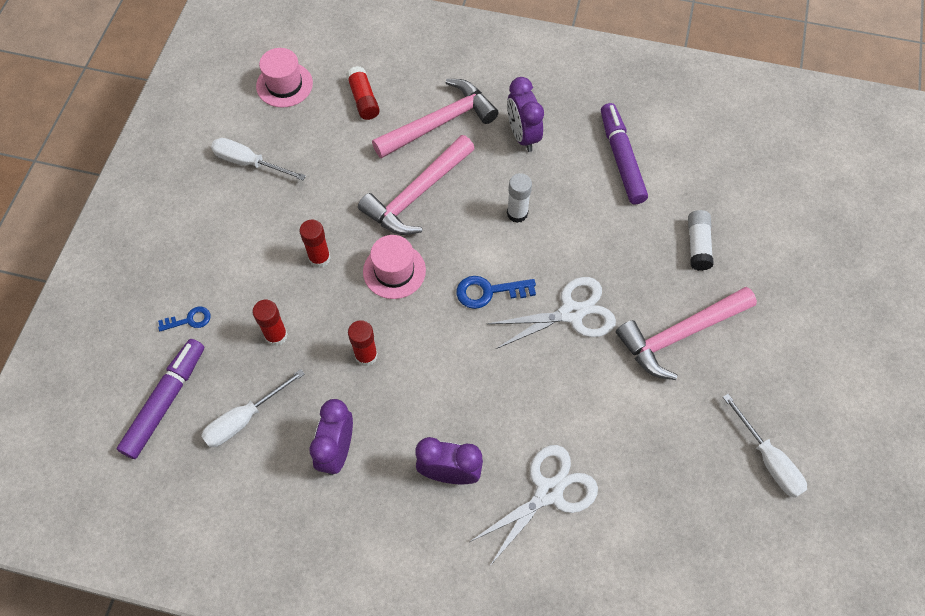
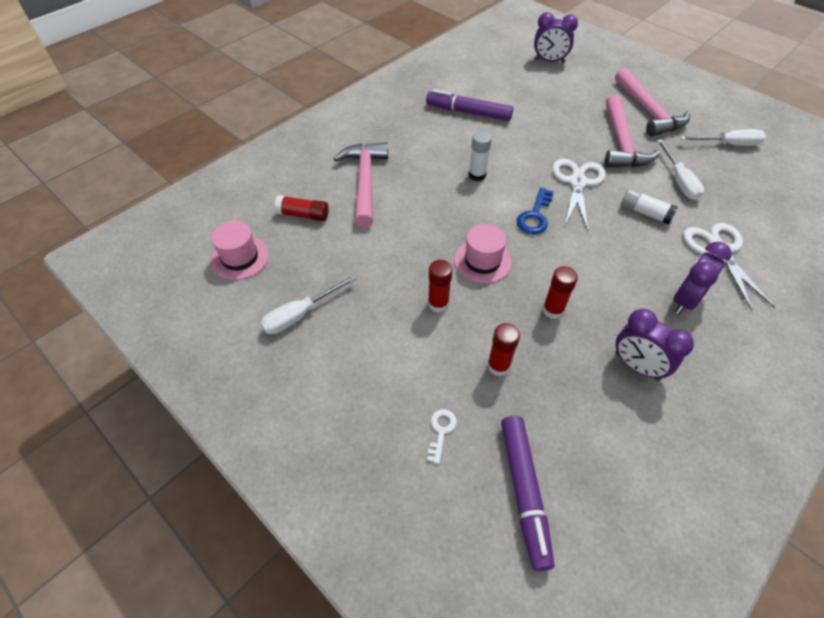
camera: 60 degrees left, 10 degrees down
(165, 402) = (524, 491): purple marker -> purple marker turned 150 degrees counterclockwise
(189, 320) = (441, 431): blue key -> white key
(244, 419) = (574, 426): white screwdriver -> white screwdriver (679, 181)
(417, 194) = (420, 220): pink hammer -> pink hammer (648, 111)
(523, 136) = (413, 146): purple clock -> purple clock (549, 61)
(698, 245) = (558, 109): white glue stick -> white glue stick (645, 213)

